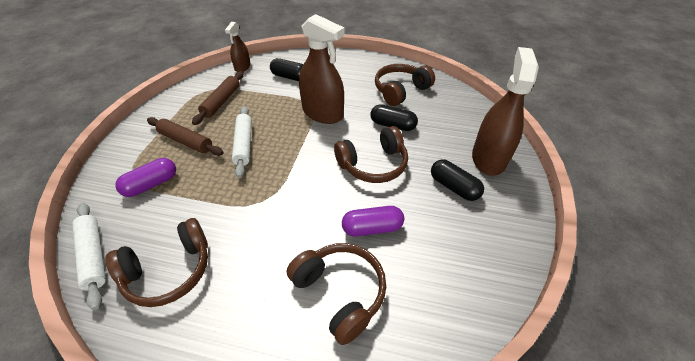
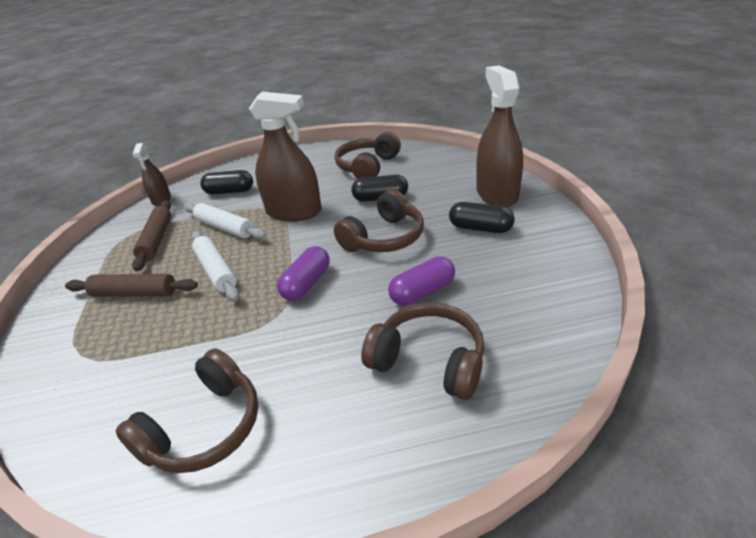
camera: 20 degrees left, 10 degrees down
(94, 256) = (81, 458): white rolling pin -> white rolling pin (225, 227)
(151, 184) = (116, 352): purple capsule -> purple capsule (307, 283)

